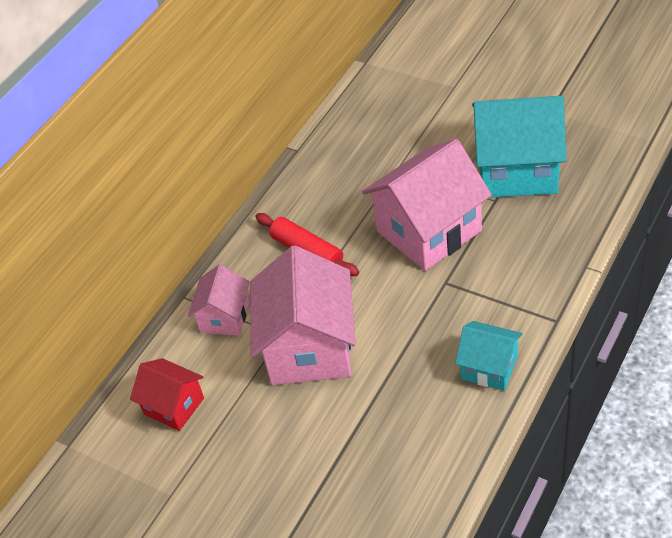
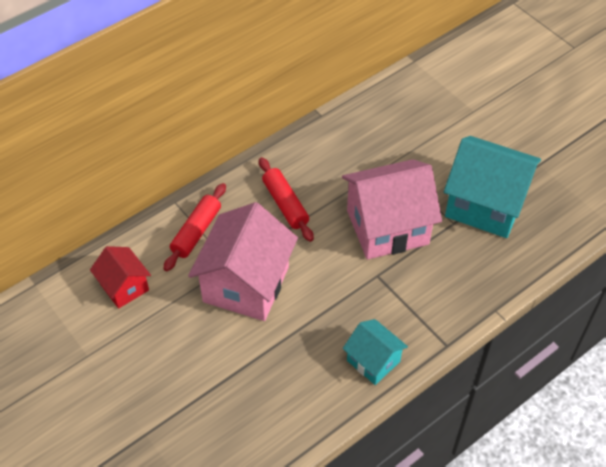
camera: 15 degrees right, 5 degrees up
(224, 317) = (196, 232): pink house -> red rolling pin

